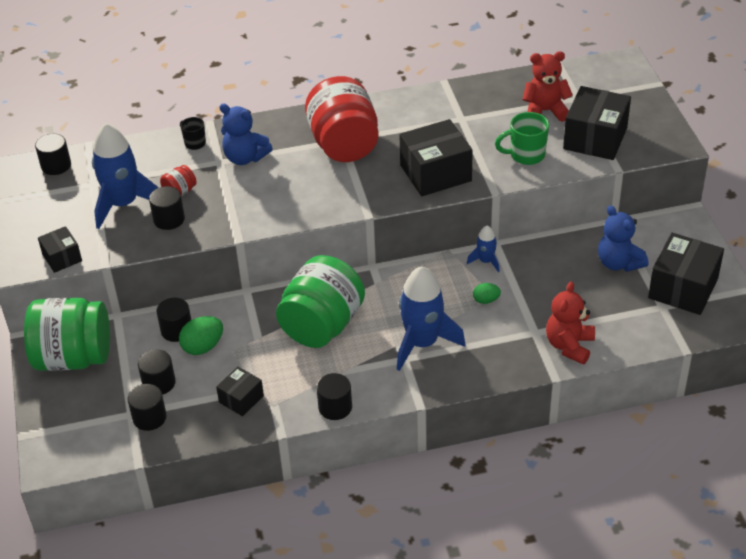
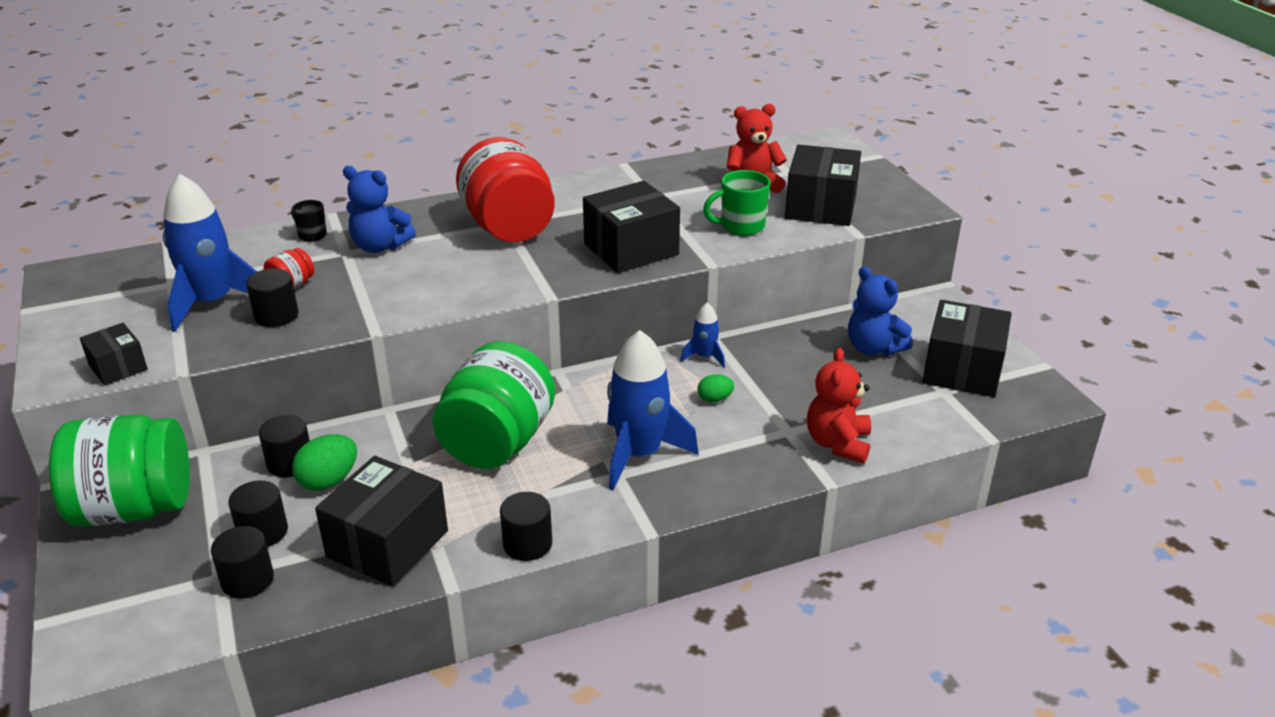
camera: 10 degrees left, 10 degrees down
(56, 165) = (120, 267): black cylinder -> none
(241, 399) = (387, 544): black box -> black box, size x1.83

